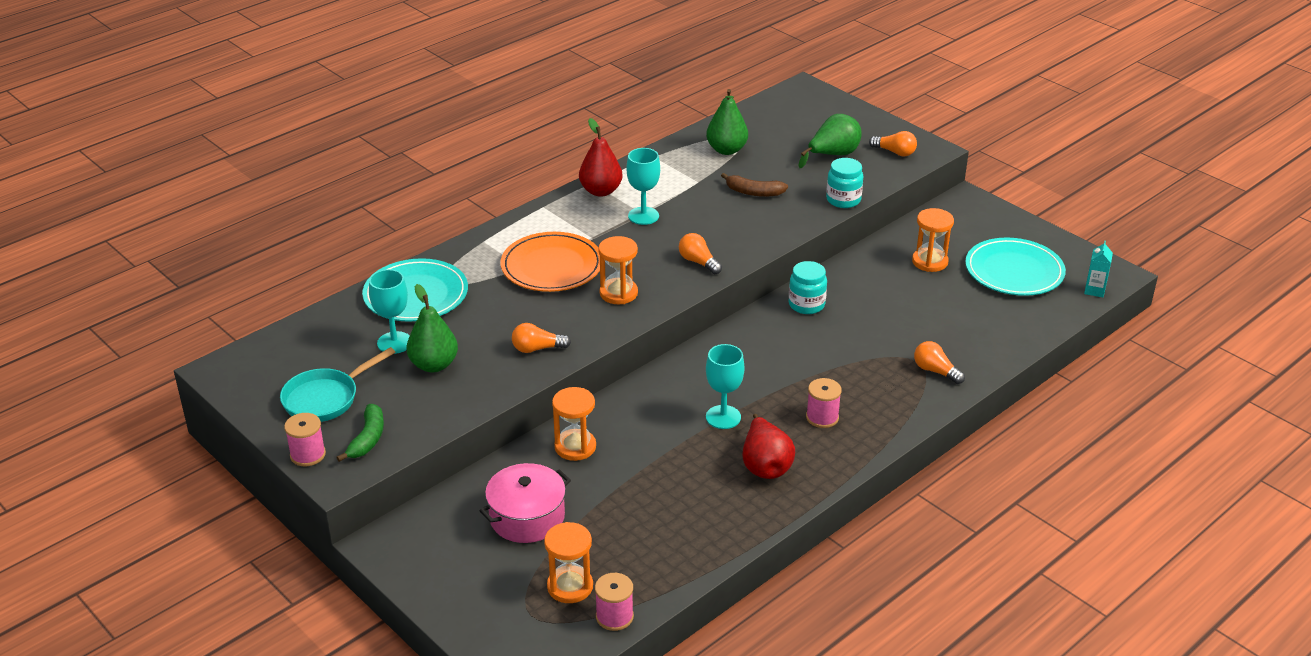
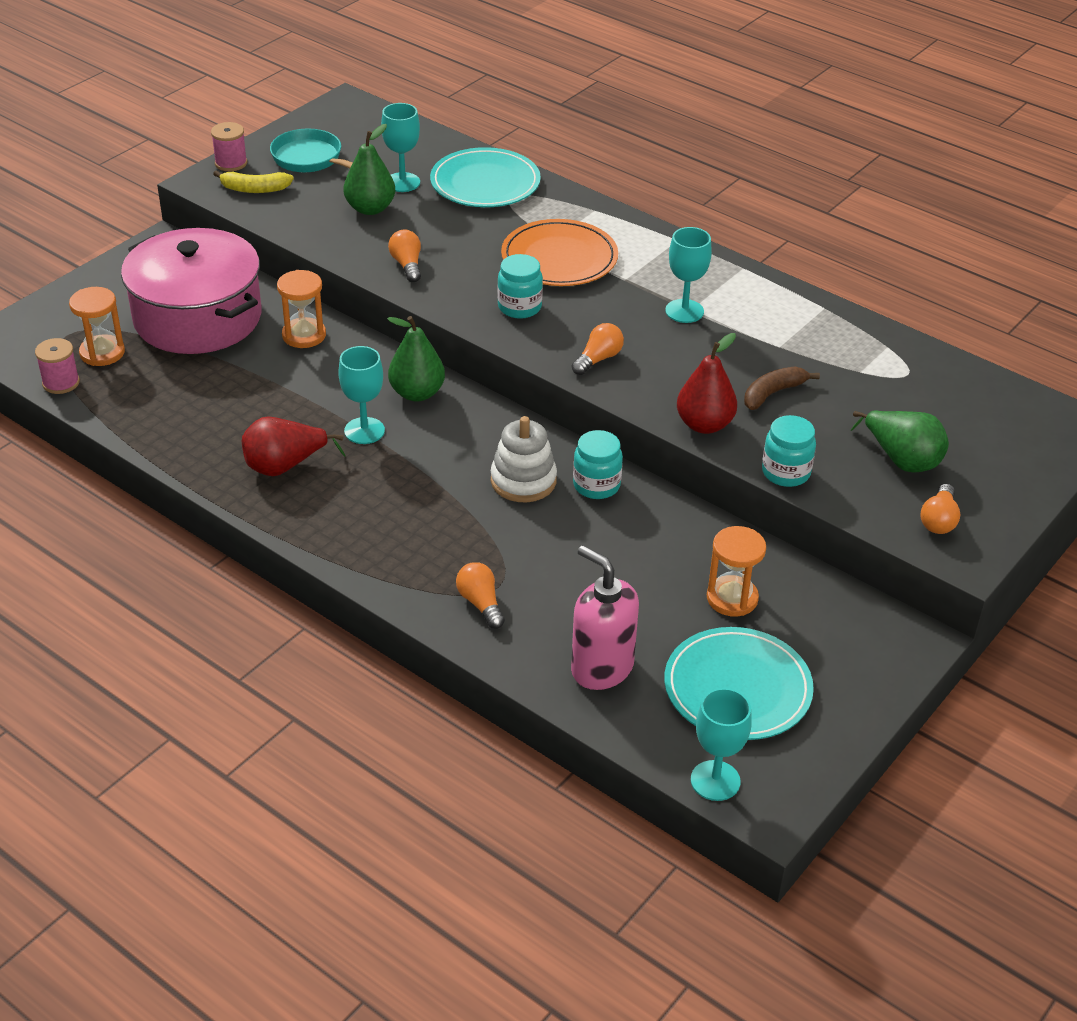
camera: 80 degrees right, 5 degrees up
(368, 439) = (254, 189): green banana -> yellow banana
(527, 517) = (198, 317): pink pot -> pink pot, size x1.72
(601, 191) = (727, 276): red pear -> red pear (704, 425)
(618, 293) = (519, 307): orange hourglass -> turquoise jar
(726, 150) = (869, 365): green pear -> green pear (417, 393)
(753, 192) = (772, 393): brown banana -> brown banana turned 45 degrees clockwise
(797, 338) = (523, 481): none -> white stacking toy
(822, 417) = (373, 506): pink spool -> none
(935, 371) = (480, 603): orange light bulb -> orange light bulb turned 60 degrees counterclockwise
(998, 323) = (601, 668): none -> pink soap dispenser
(1094, 290) = (715, 780): turquoise carton -> turquoise goblet

